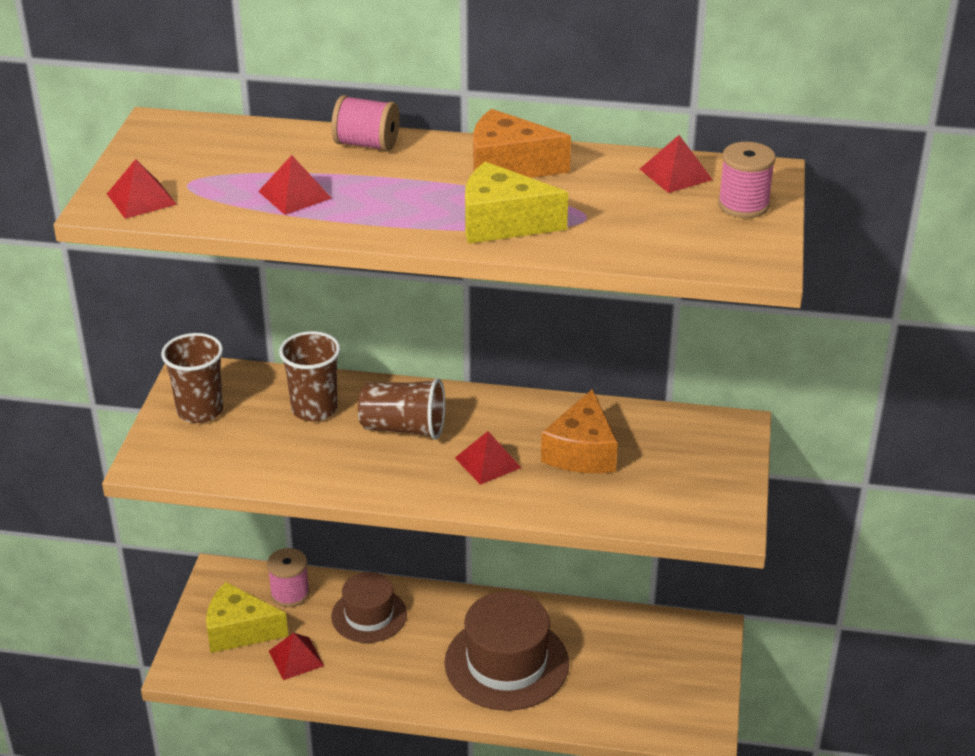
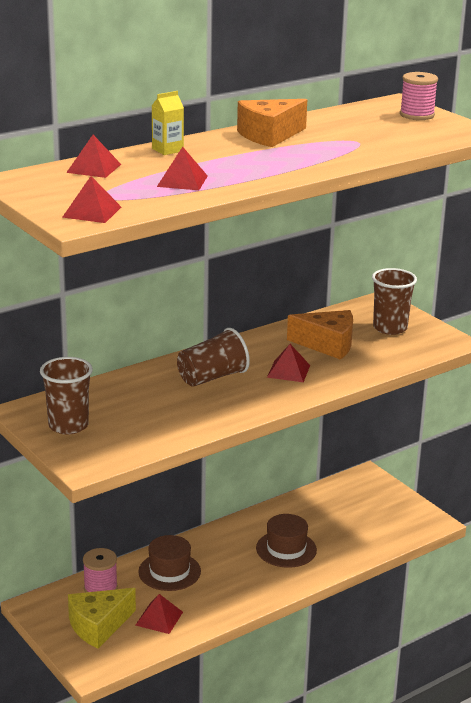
camera: 45 degrees left, 10 degrees down
(314, 409) = (141, 392): brown cup -> brown cup (390, 328)
(366, 144) = (167, 150): pink spool -> yellow carton
(502, 223) = (324, 156): yellow cheese -> none
(506, 663) = (286, 549): brown hat -> brown hat, size x0.63
(582, 452) = (327, 345): orange cheese -> orange cheese turned 45 degrees counterclockwise
(675, 174) = (358, 114): red pyramid -> red pyramid (94, 168)

